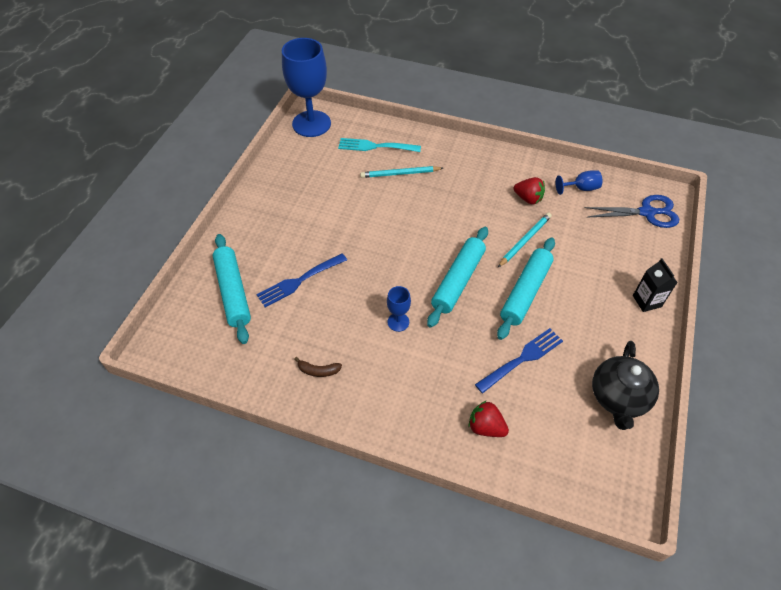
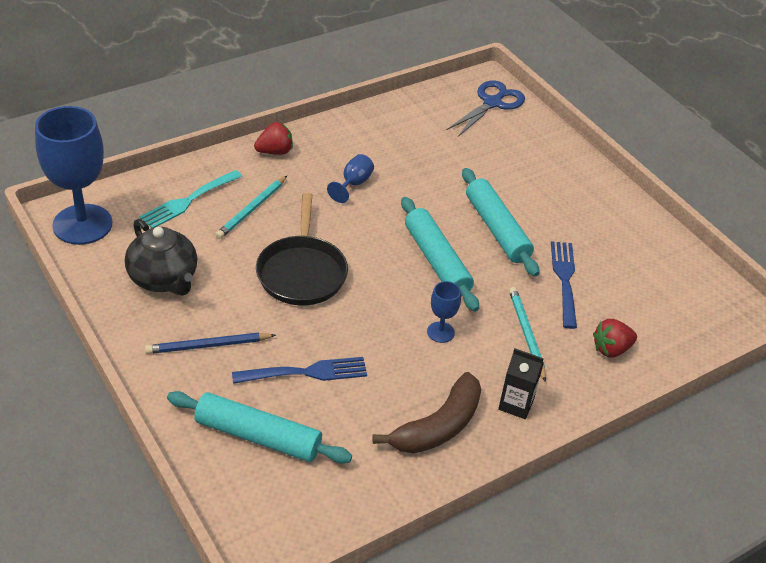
camera: 55 degrees left, 10 degrees down
(277, 228) = (208, 346): none -> blue pencil
(299, 281) = (306, 372): blue fork -> blue fork turned 105 degrees counterclockwise
(318, 370) = (438, 426): brown banana -> brown banana, size x2.15
(375, 227) = (302, 272): none -> black pan
(525, 240) = (439, 189): turquoise pencil -> turquoise pencil (526, 334)
(528, 198) = (393, 153): red strawberry -> red strawberry (275, 152)
(581, 188) = (420, 116): blue goblet -> blue goblet (353, 184)
(618, 398) = (655, 253): black teapot -> black teapot (164, 279)
(646, 301) = (581, 170): black carton -> black carton (516, 404)

